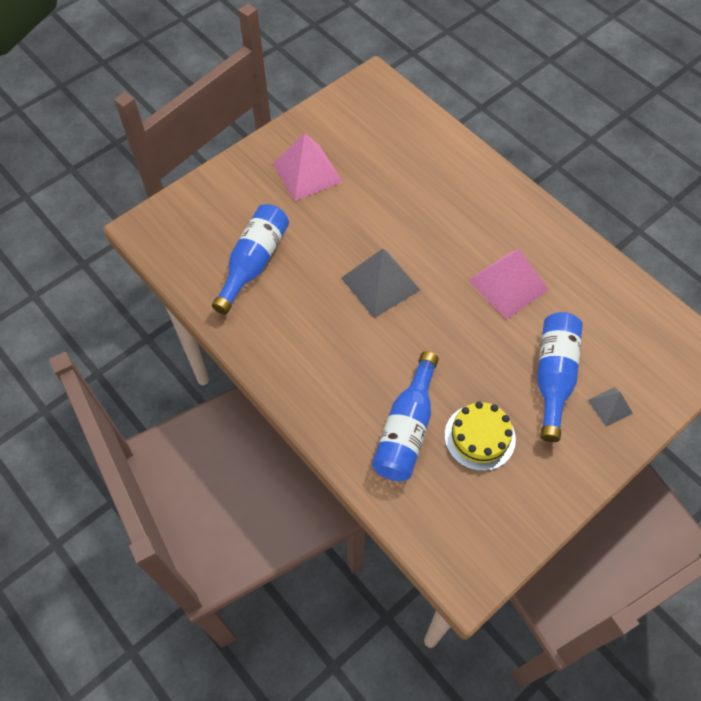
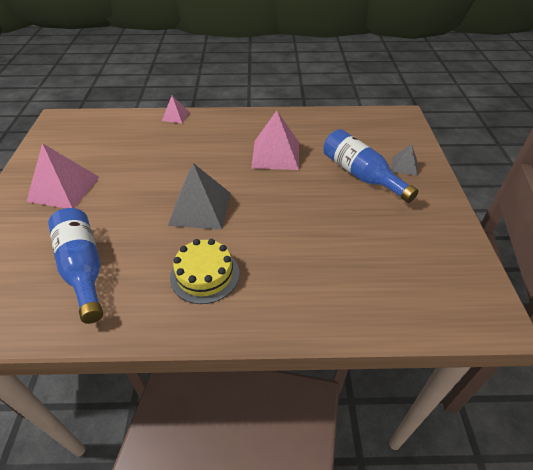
camera: 50 degrees left, 15 degrees down
(406, 429) = (332, 270): blue bottle -> none
(476, 159) = (175, 116): none -> pink pyramid
(479, 437) = (375, 235): yellow cake -> yellow cake (205, 275)

